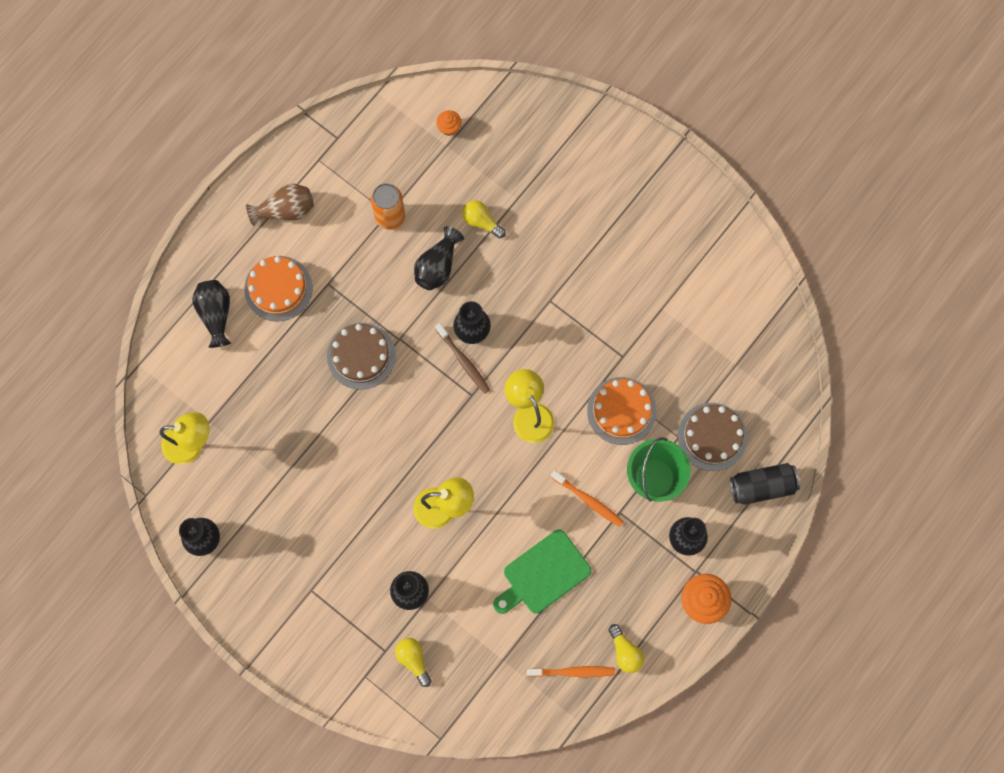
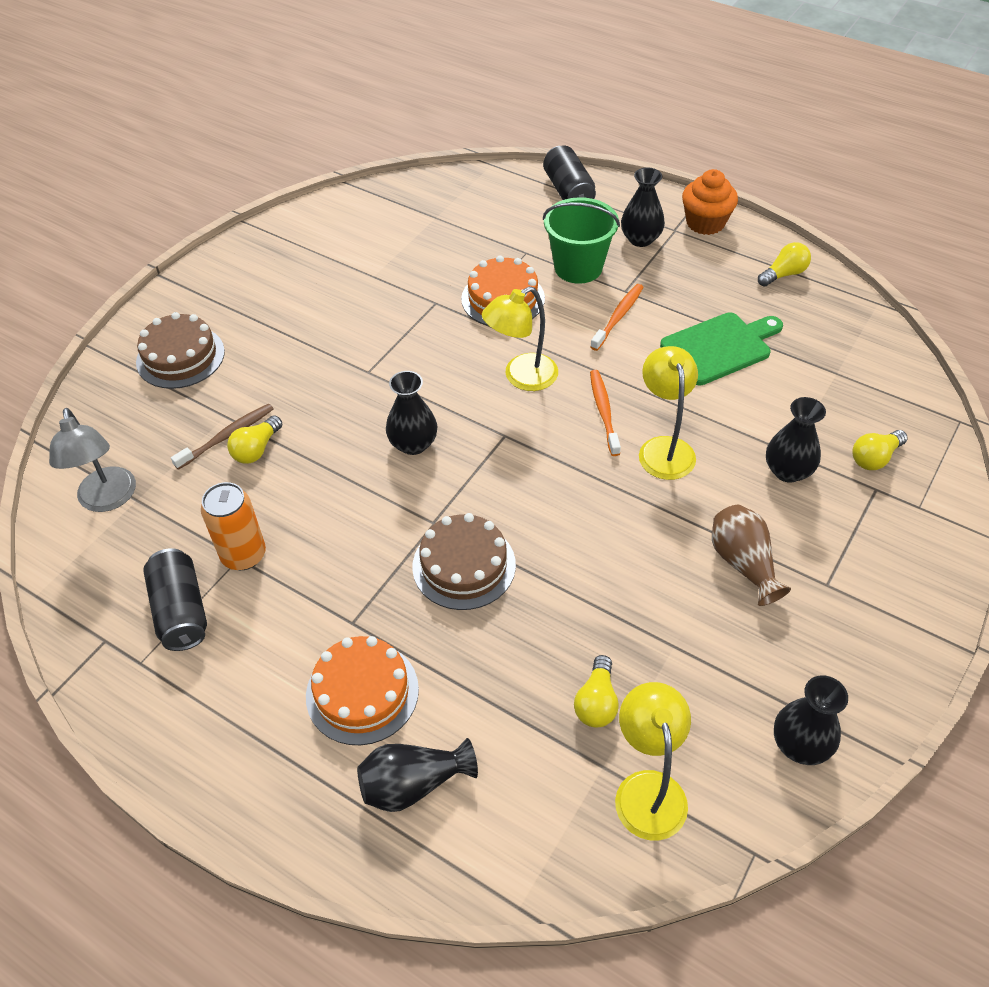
camera: 95 degrees left, 25 degrees down
(250, 425) = (596, 702): none -> yellow light bulb
(285, 210) = (225, 700): brown vase -> brown vase (743, 563)
(352, 181) = (181, 611): none -> black can
(437, 266) = (322, 490): black vase -> none
(449, 127) = (108, 499): orange cupcake -> grey lamp
(463, 361) = (458, 448): brown toothbrush -> brown toothbrush (227, 436)
(543, 574) = (719, 347): green cutting board -> green cutting board turned 75 degrees counterclockwise
(572, 672) = (824, 313): orange toothbrush -> orange toothbrush (604, 412)
(712, 436) = (521, 228): brown cake -> brown cake (180, 357)

